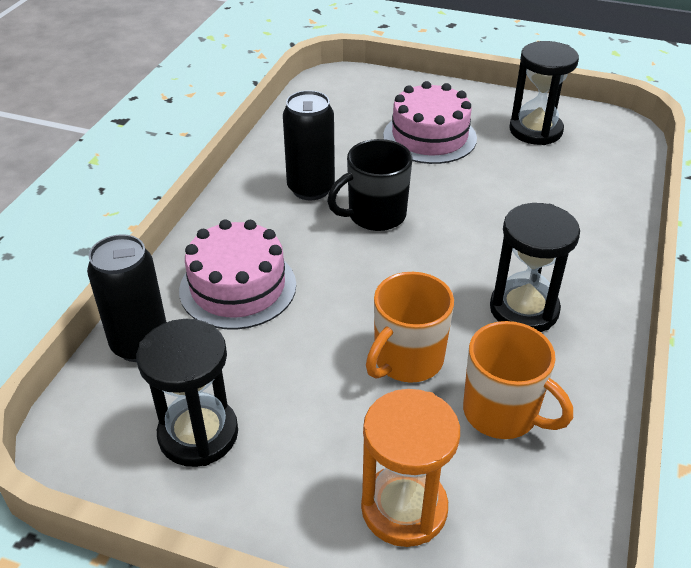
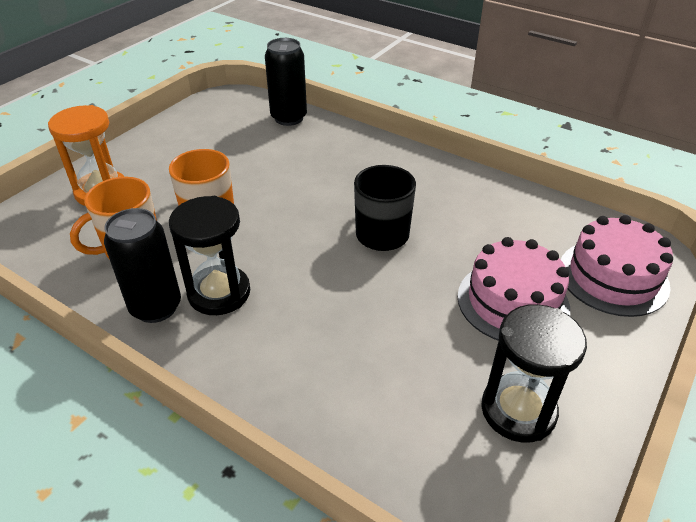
camera: 105 degrees right, 0 degrees up
(198, 434) = (207, 132): black hourglass -> none
(238, 287) = (322, 155): pink cake -> pink cake (613, 277)
(311, 189) = (433, 203): black can -> black can (156, 307)

